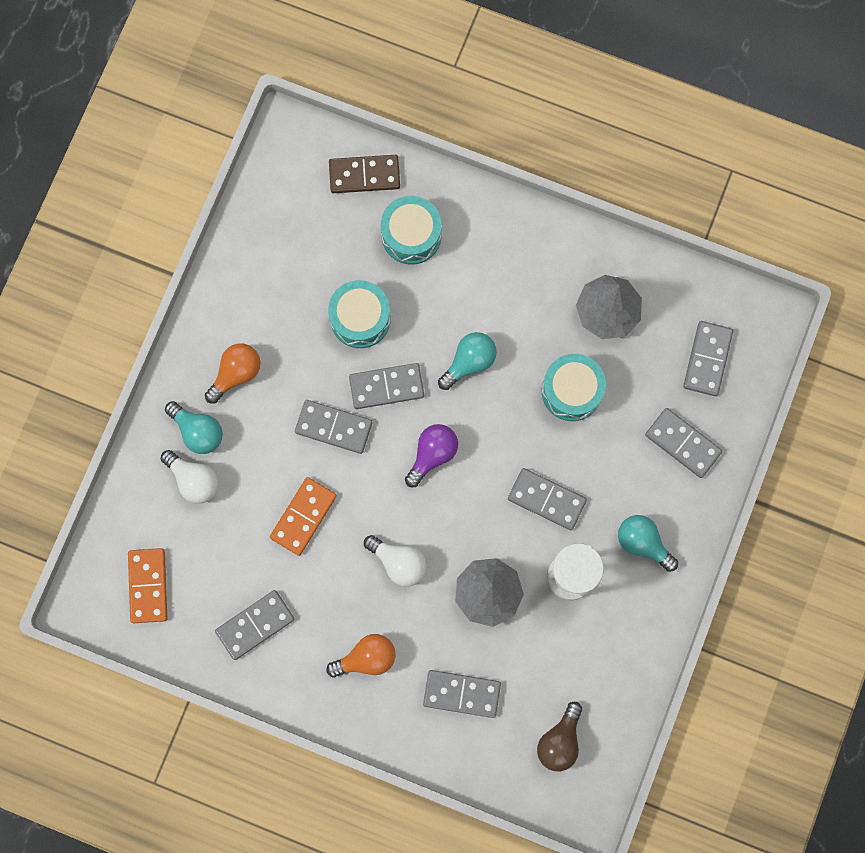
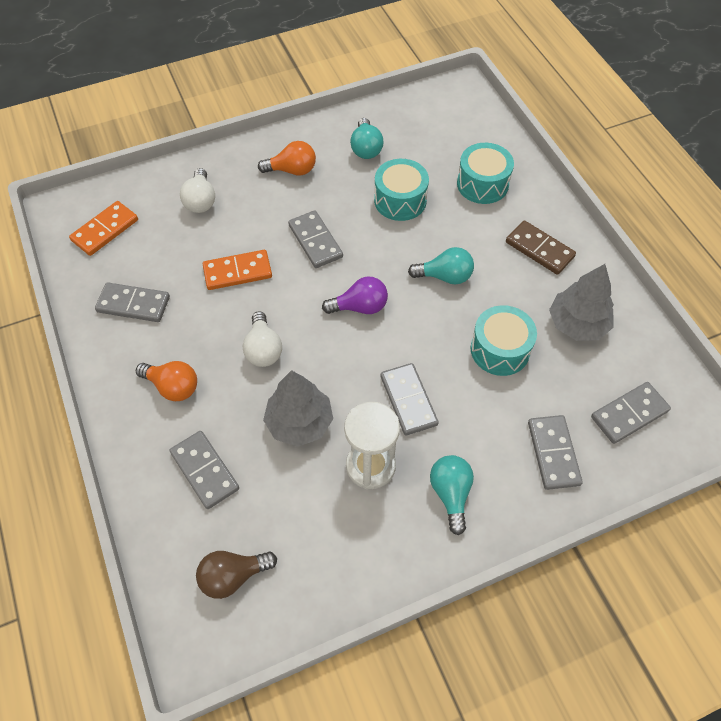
camera: 45 degrees right, 20 degrees down
(198, 431) = (234, 180): turquoise light bulb -> turquoise light bulb (366, 148)
(364, 175) = (486, 136): brown domino -> brown domino (539, 249)
(386, 387) = (374, 247): grey domino -> none

